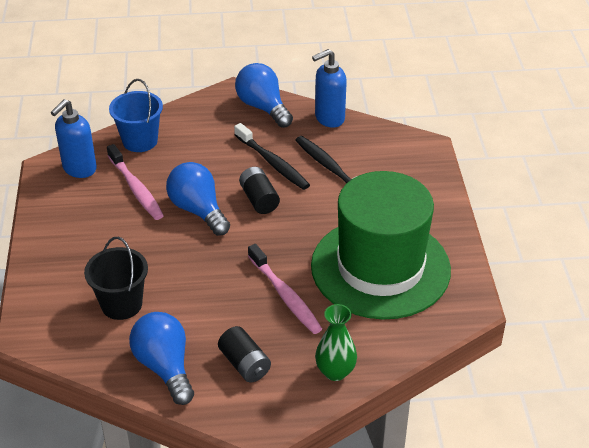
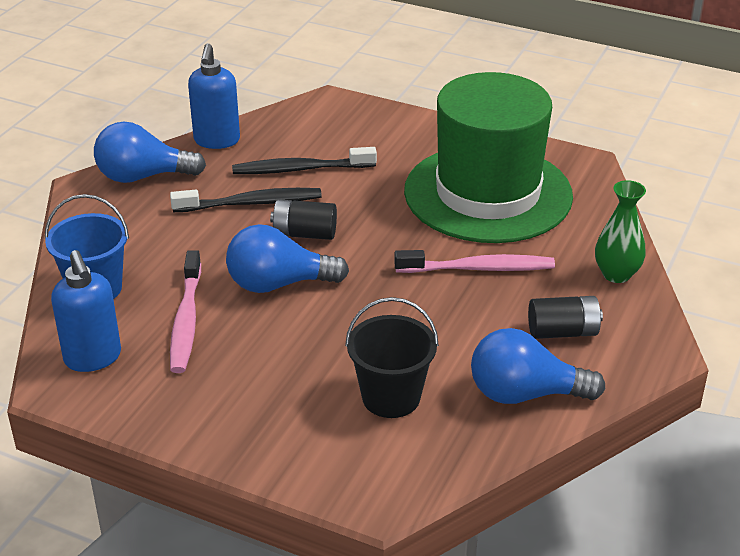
camera: 60 degrees left, 5 degrees down
(136, 188) = (186, 320): pink toothbrush -> pink toothbrush turned 90 degrees clockwise

